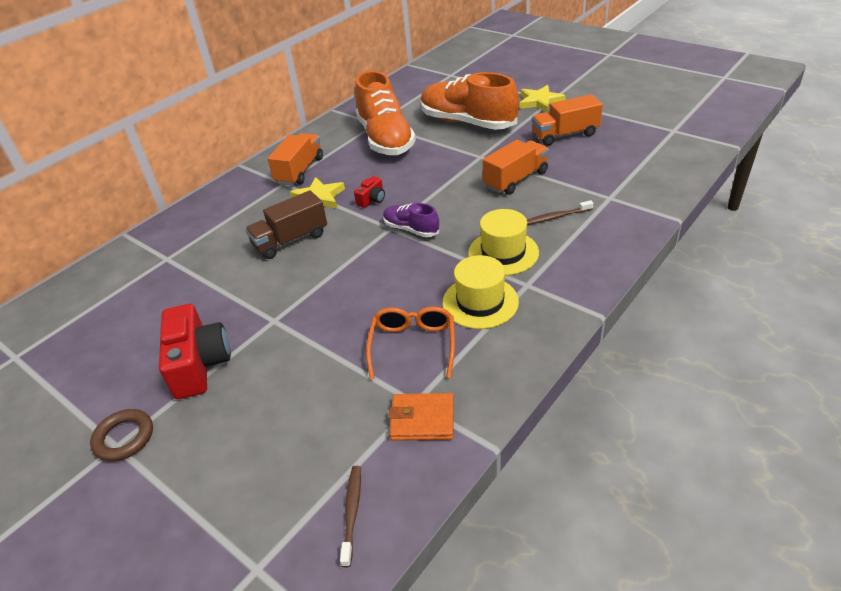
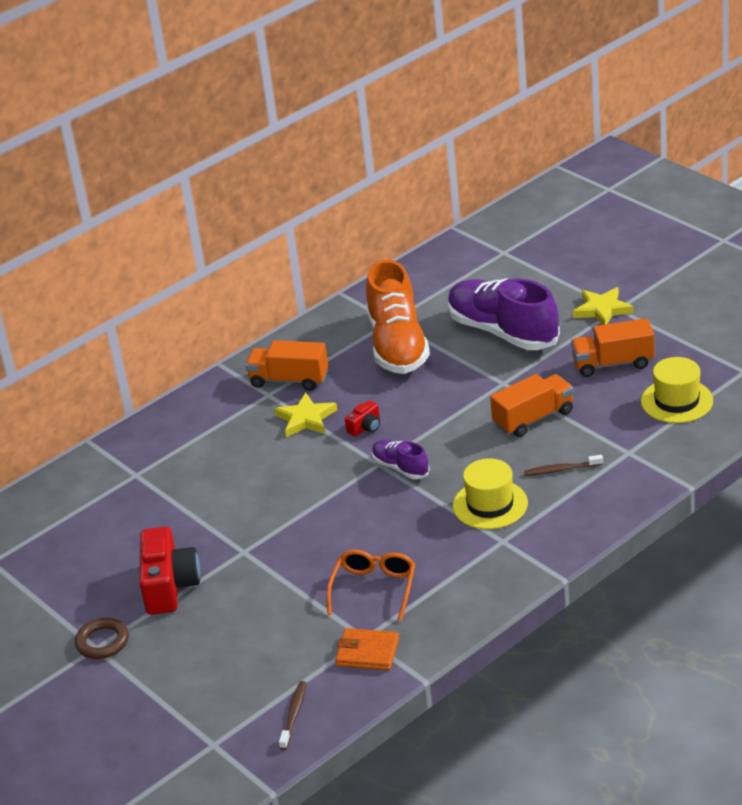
camera: 10 degrees right, 5 degrees down
(290, 240) = (269, 467): brown truck -> none
(300, 171) = (289, 380): orange truck -> orange truck turned 105 degrees counterclockwise
(468, 122) = (503, 332): orange shoe -> purple shoe
(480, 302) = (450, 554): yellow hat -> yellow hat (676, 401)

